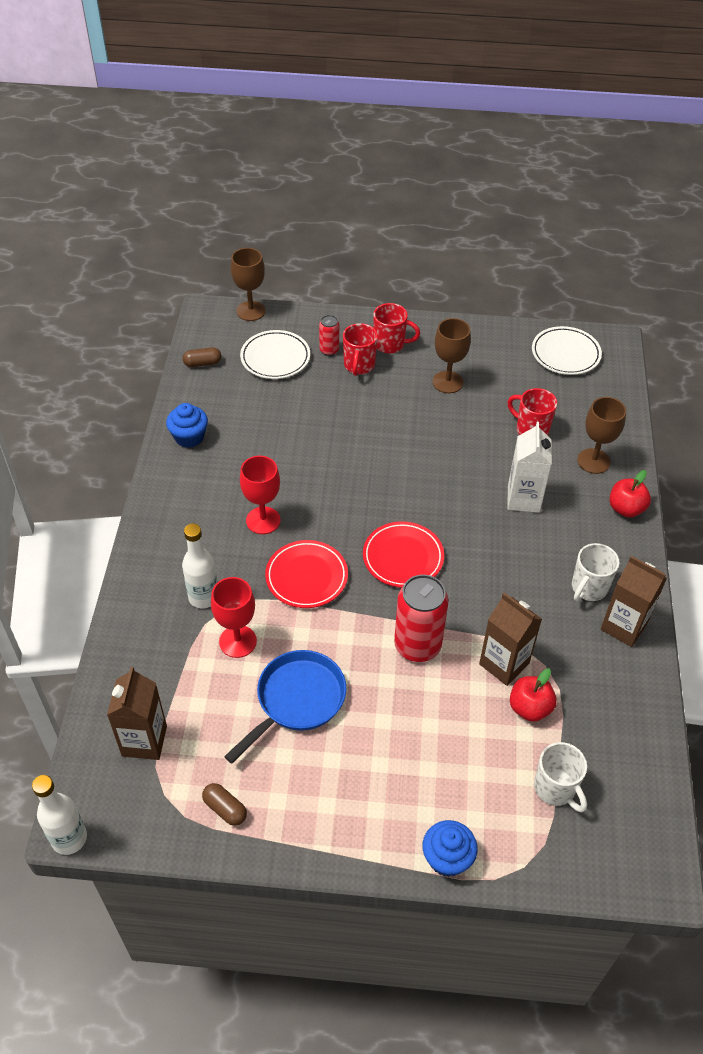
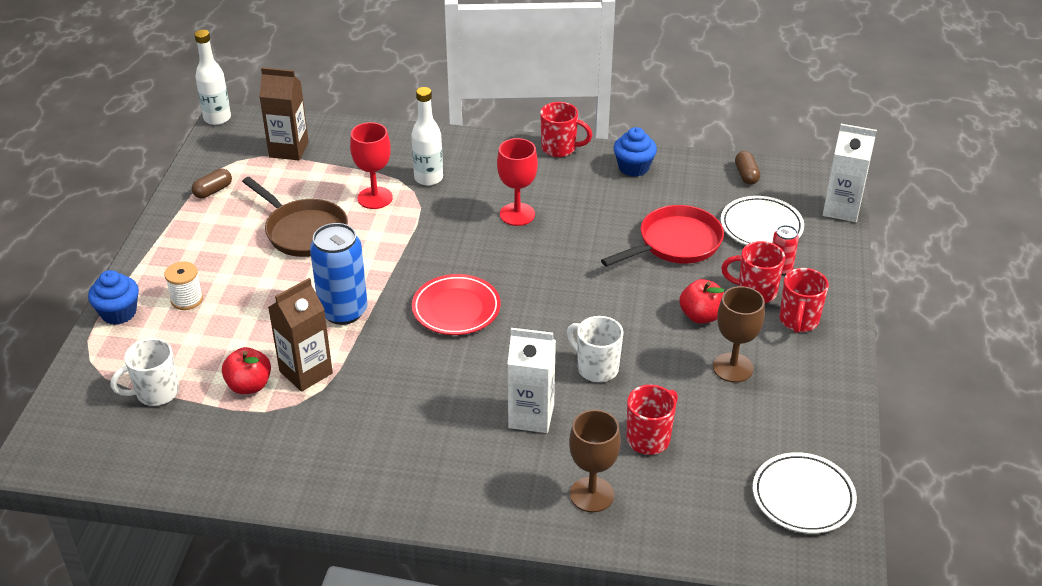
camera: 95 degrees right, 10 degrees down
(155, 492) = (560, 148): none -> red mug
(251, 311) = (841, 209): brown goblet -> white carton
(297, 700) = (303, 231): blue pan -> brown pan
(300, 410) = (675, 243): none -> red pan
(306, 577) = (441, 241): red plate -> none
(417, 645) = (343, 311): red can -> blue can
(417, 792) = (187, 299): none -> white spool
(588, 588) = (389, 456): white mug -> white mug (596, 368)
(623, 626) = (330, 479): brown carton -> none
(626, 508) = (507, 514): red apple -> red apple (701, 316)

